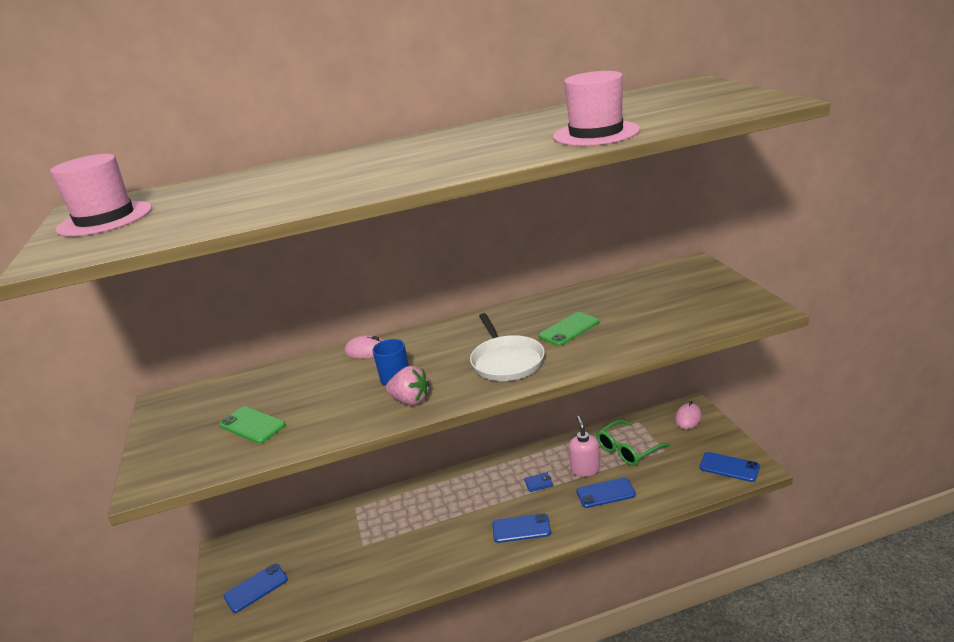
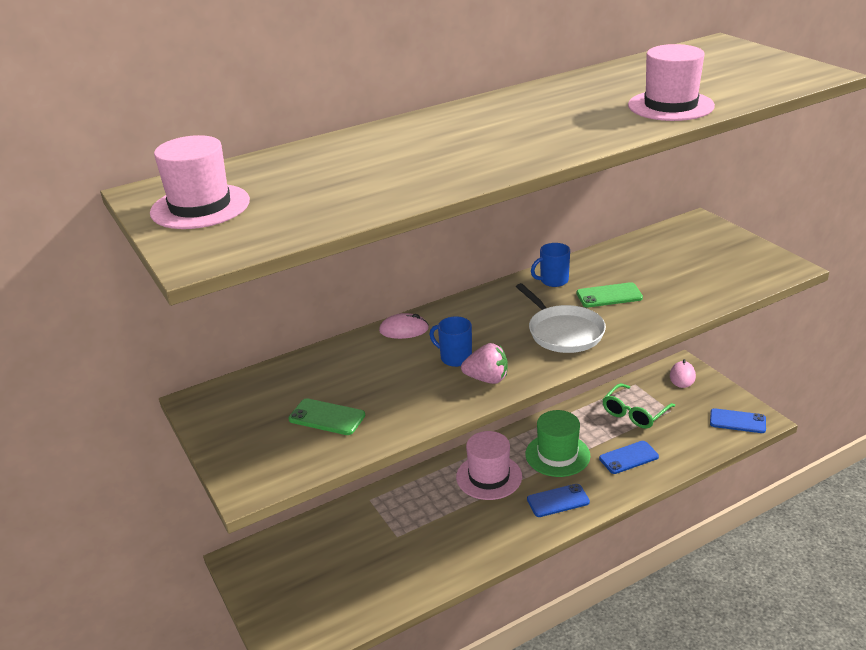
camera: 15 degrees left, 5 degrees up
(256, 588) = (297, 593): blue phone -> none
(467, 498) = (489, 477): none -> pink hat
(524, 313) = (553, 281): none -> blue mug
(538, 483) = (557, 455): blue wallet -> green hat
(569, 329) = (609, 296): green phone -> green phone turned 45 degrees clockwise
(585, 469) = (599, 436): pink soap dispenser -> none

